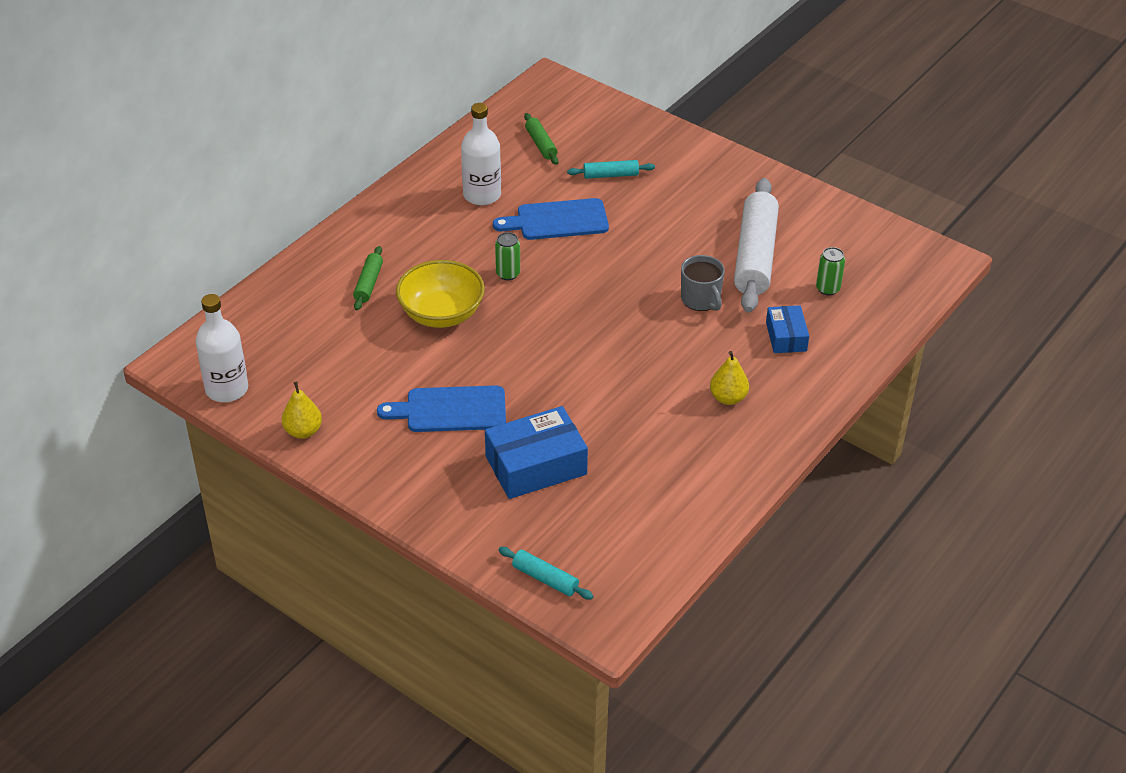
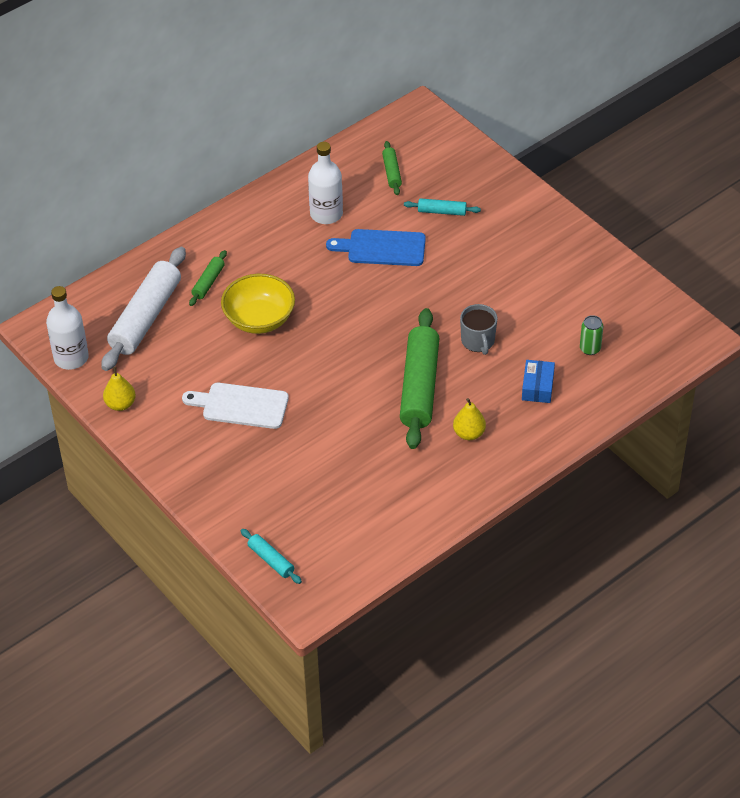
camera: 15 degrees right, 5 degrees up
(450, 410) = (241, 405): blue cutting board -> white cutting board
(508, 274) = (325, 291): green can -> none
(536, 465) = (294, 465): blue box -> none
(652, 357) = (419, 387): none -> green rolling pin
(755, 256) = (539, 308): white rolling pin -> white rolling pin (146, 317)

